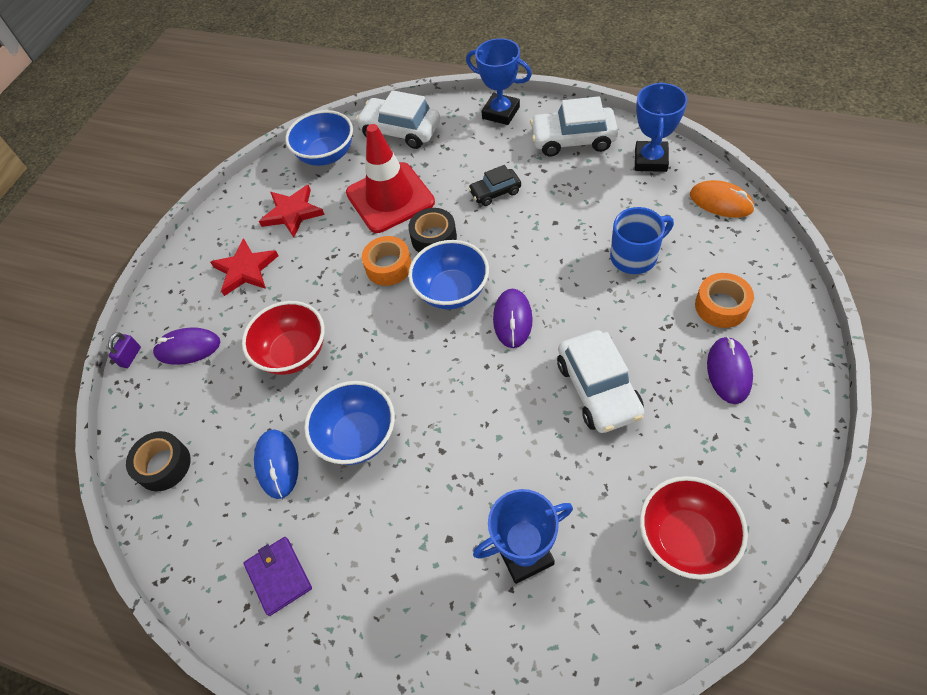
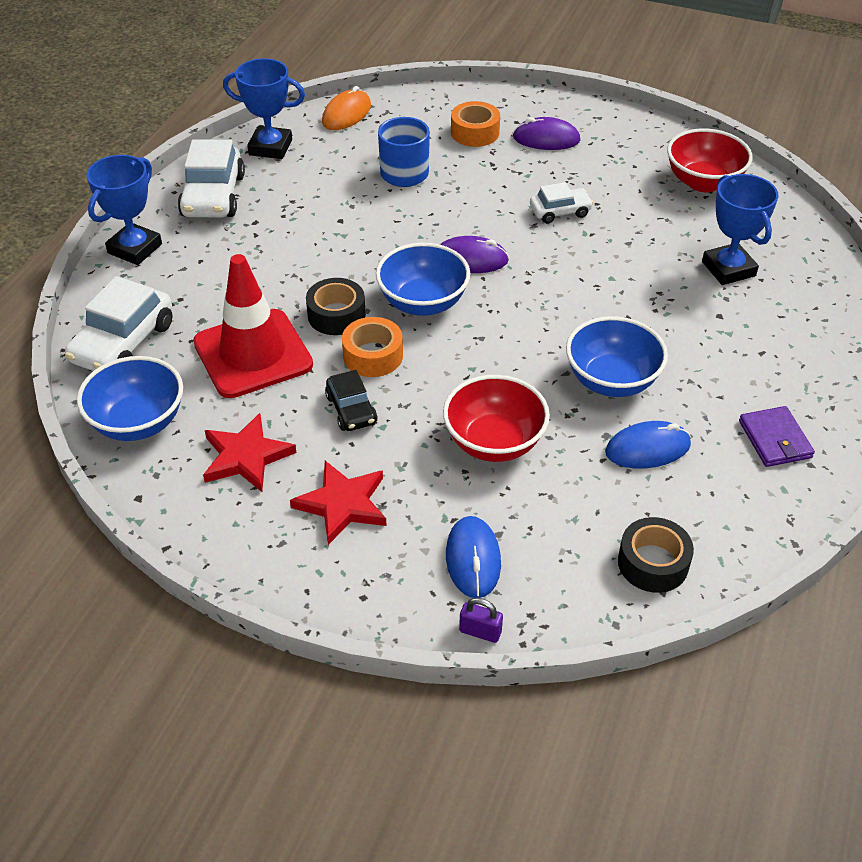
camera: 95 degrees left, 10 degrees down
(188, 348) = (473, 559): purple mouse -> blue mouse
(279, 576) = (775, 439): purple wallet -> purple wallet turned 75 degrees counterclockwise
(495, 192) = (277, 261): black car -> black car (351, 409)
(598, 389) = (560, 211): white car -> white car, size x0.58

